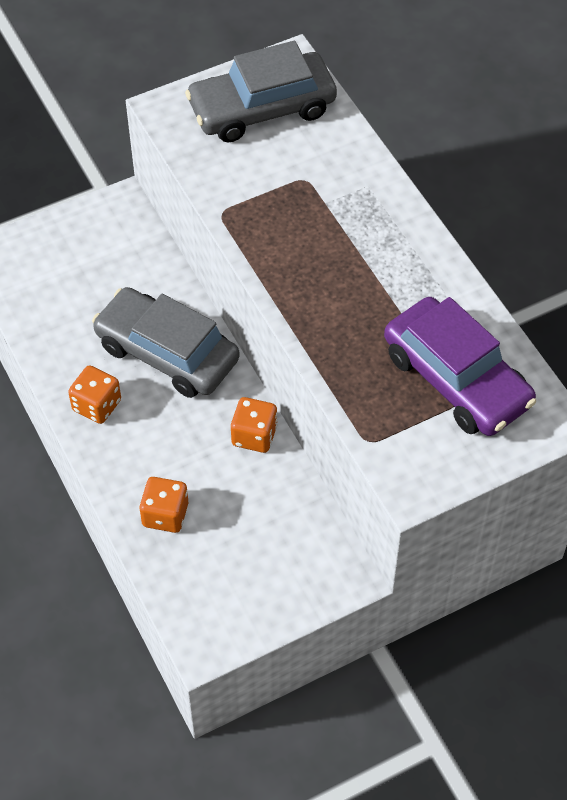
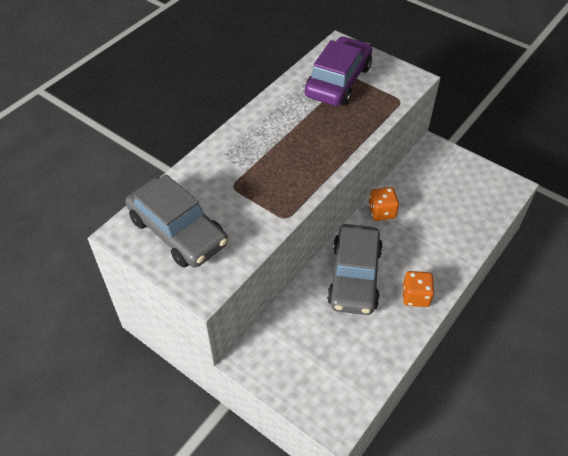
camera: 115 degrees left, 5 degrees down
(165, 515) = (458, 231): orange dice -> none

